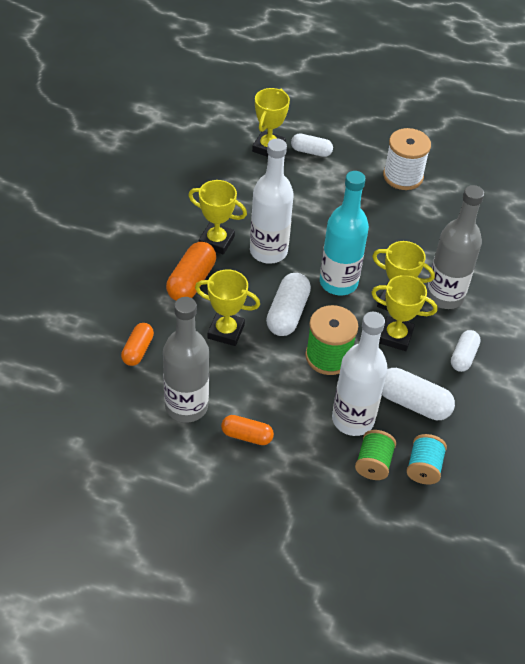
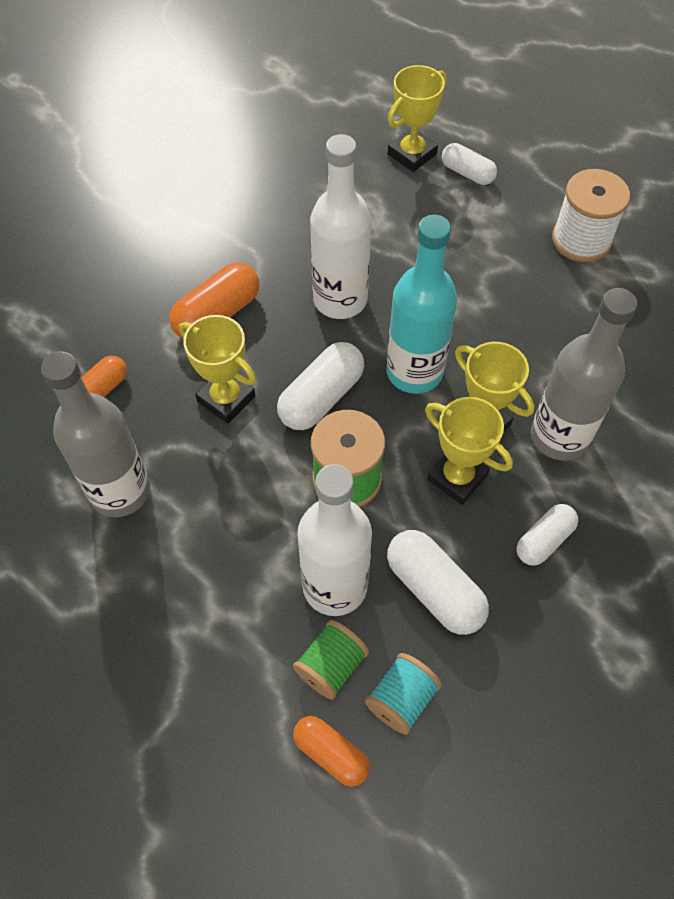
camera: 25 degrees right, 10 degrees up
(216, 241) = (278, 267): yellow trophy -> none
(247, 436) = (177, 562): orange capsule -> orange capsule (331, 754)

